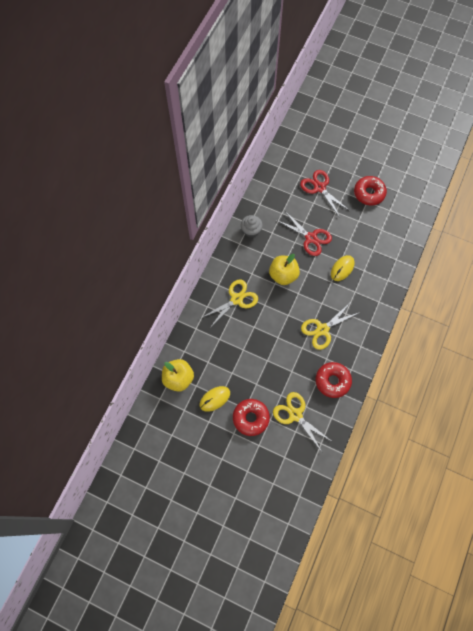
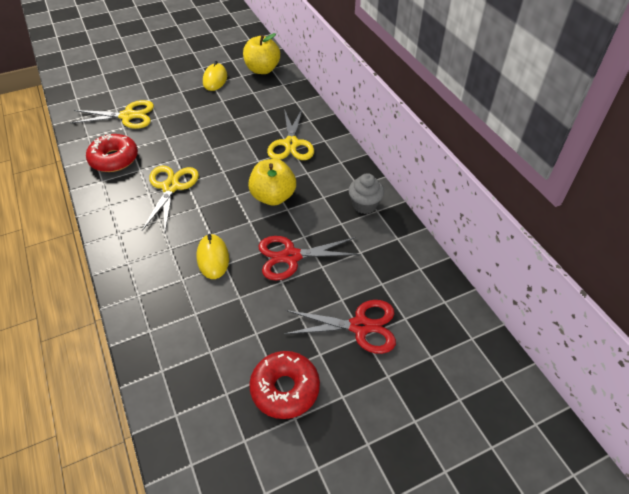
camera: 130 degrees right, 20 degrees down
(251, 418) = (168, 90): red donut -> none

